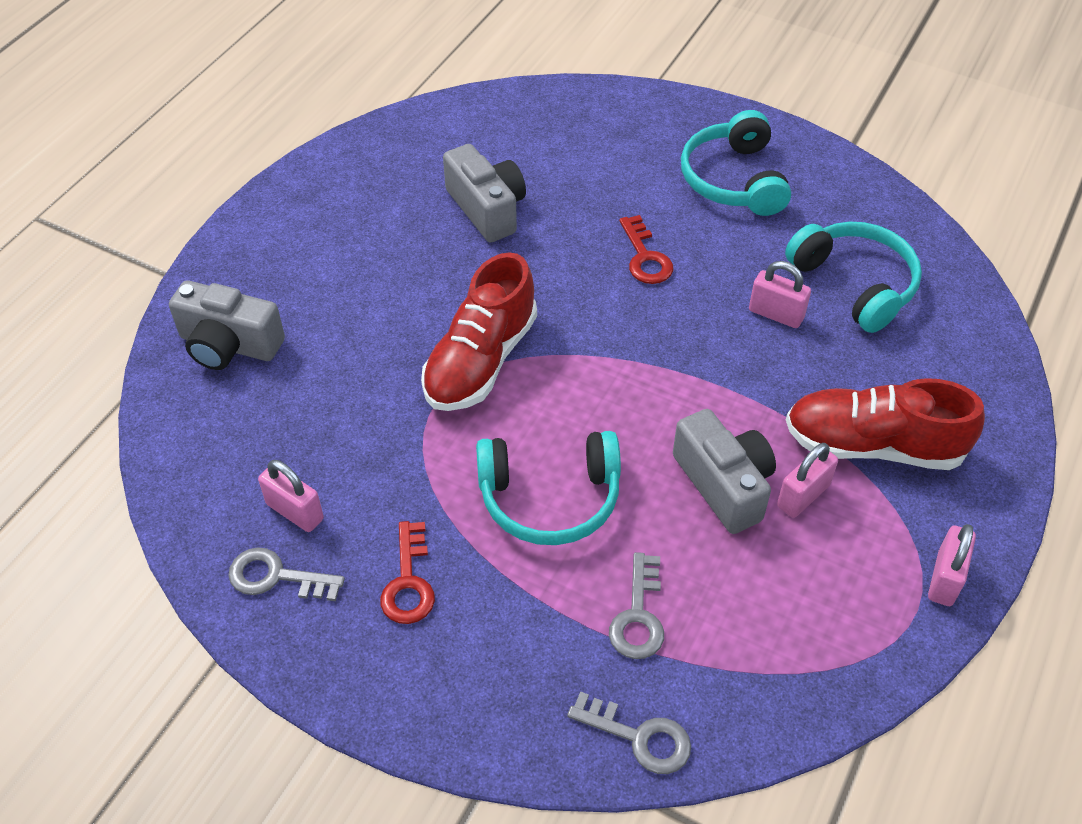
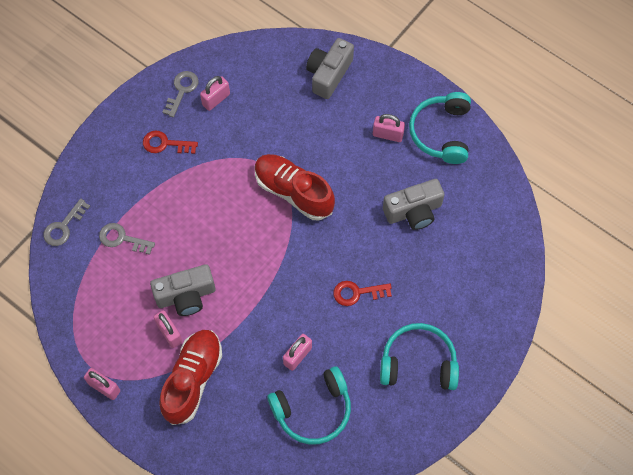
camera: 100 degrees right, 15 degrees up
(349, 253) = (387, 135): none -> pink padlock
(550, 498) = (197, 211): turquoise headphones -> turquoise headphones (441, 133)

